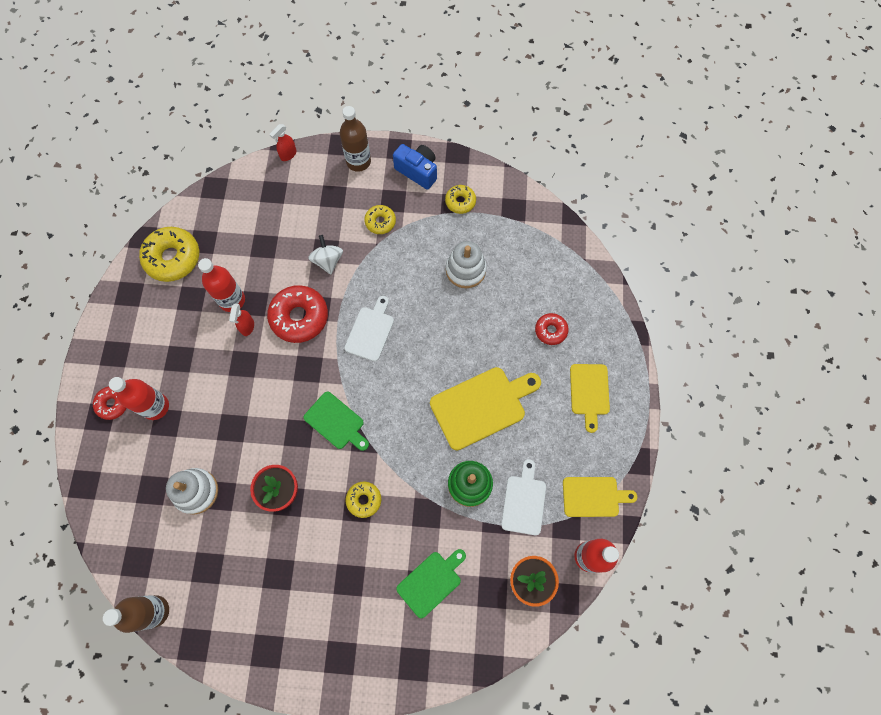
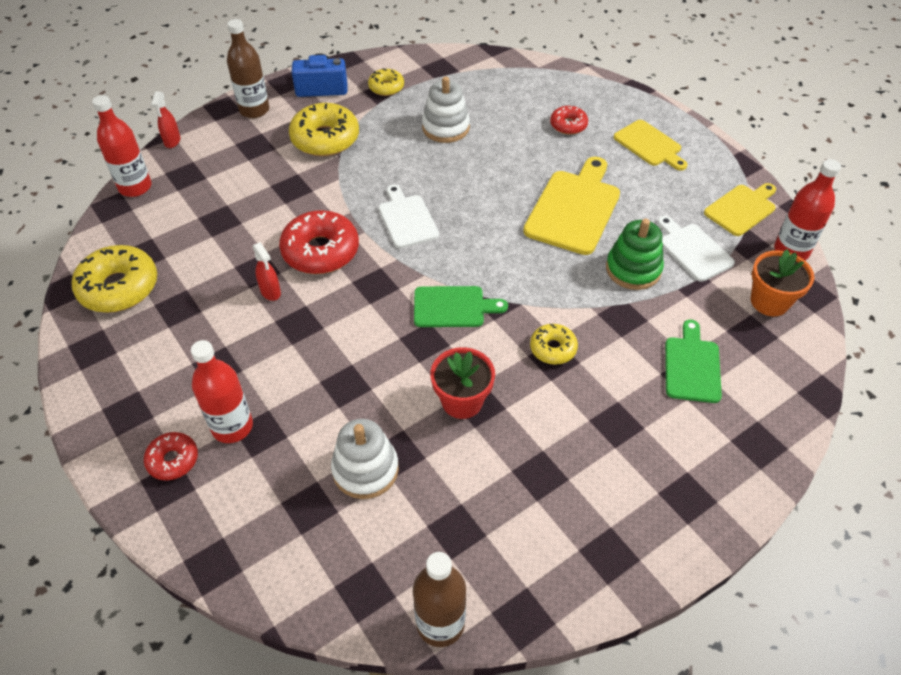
camera: 40 degrees left, 20 degrees down
(232, 300) = (229, 281): red bottle -> red bottle (135, 187)
(328, 261) = (303, 193): white spinning top -> none
(380, 222) = (325, 139): yellow donut -> yellow donut, size x1.81

